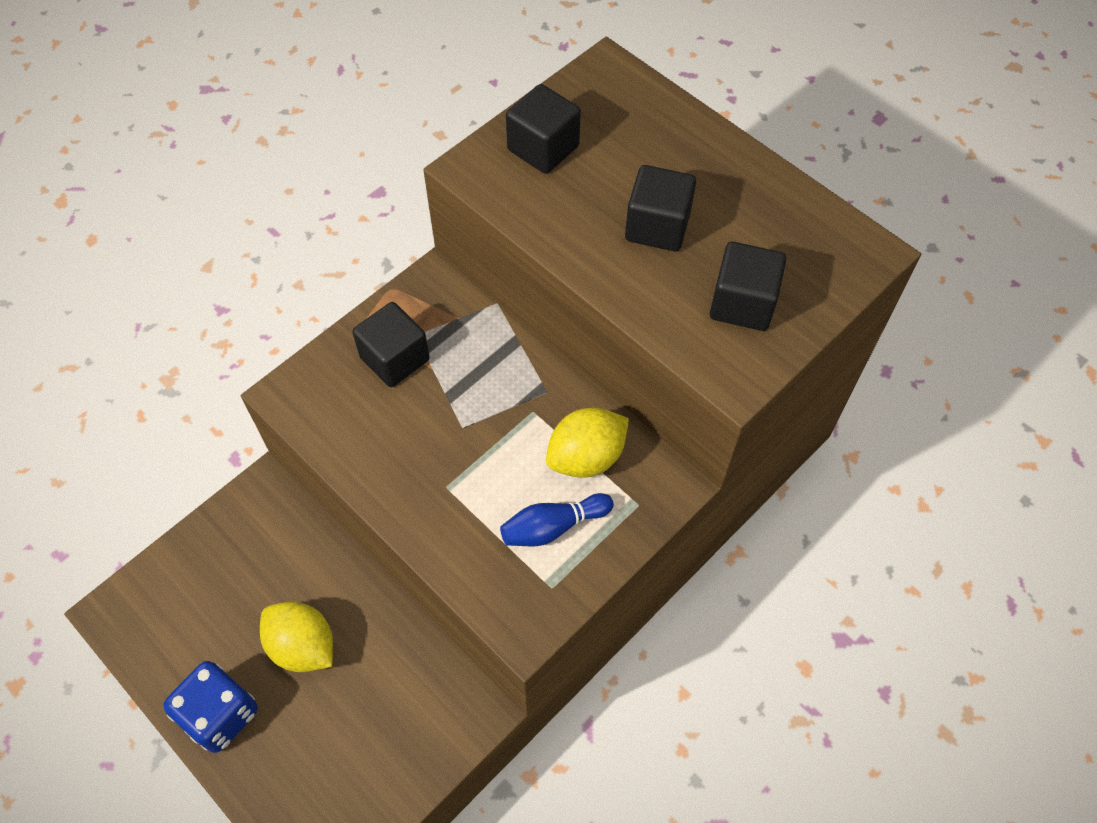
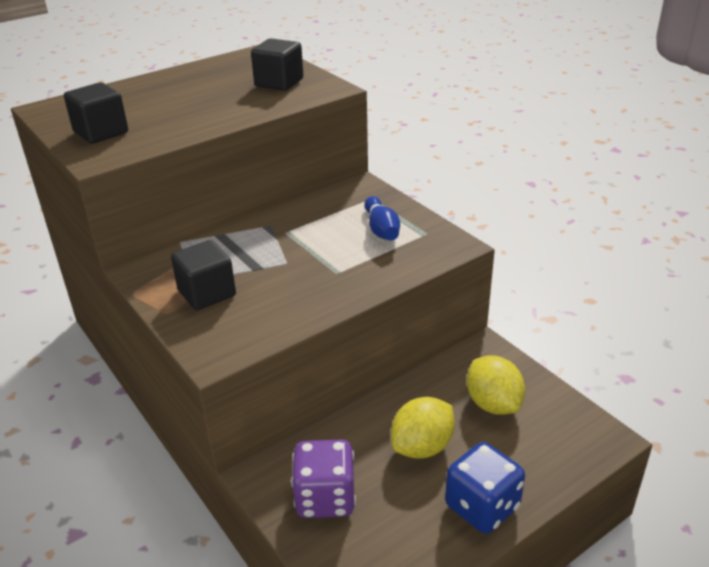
camera: 80 degrees left, 25 degrees down
(233, 557) = (325, 498): none -> purple dice
(586, 457) = (331, 213): yellow lemon -> yellow lemon (493, 404)
(657, 226) = (203, 101): black cube -> none

